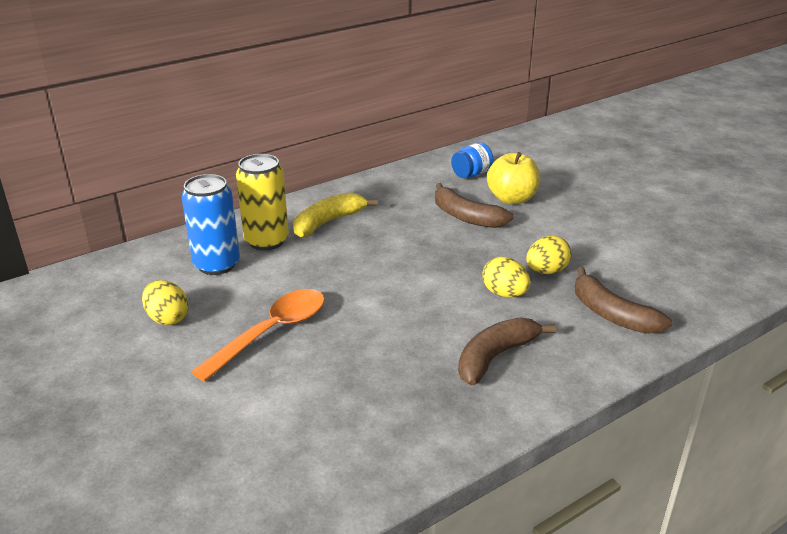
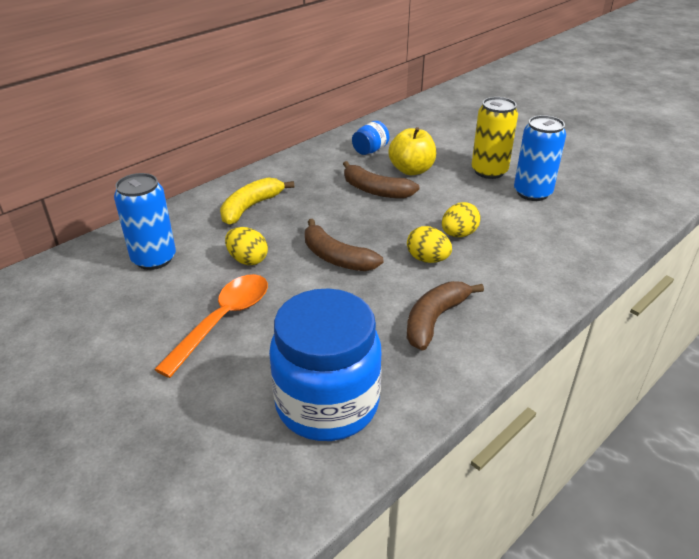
camera: 10 degrees left, 5 degrees up
(167, 318) = (118, 318): yellow egg -> yellow egg (247, 260)
(266, 241) = (196, 231): yellow can -> yellow can (489, 171)
(358, 427) = (327, 404): none -> blue jar
(612, 314) = (525, 268): brown banana -> brown banana (336, 257)
(643, 235) = (532, 193): none -> blue can

